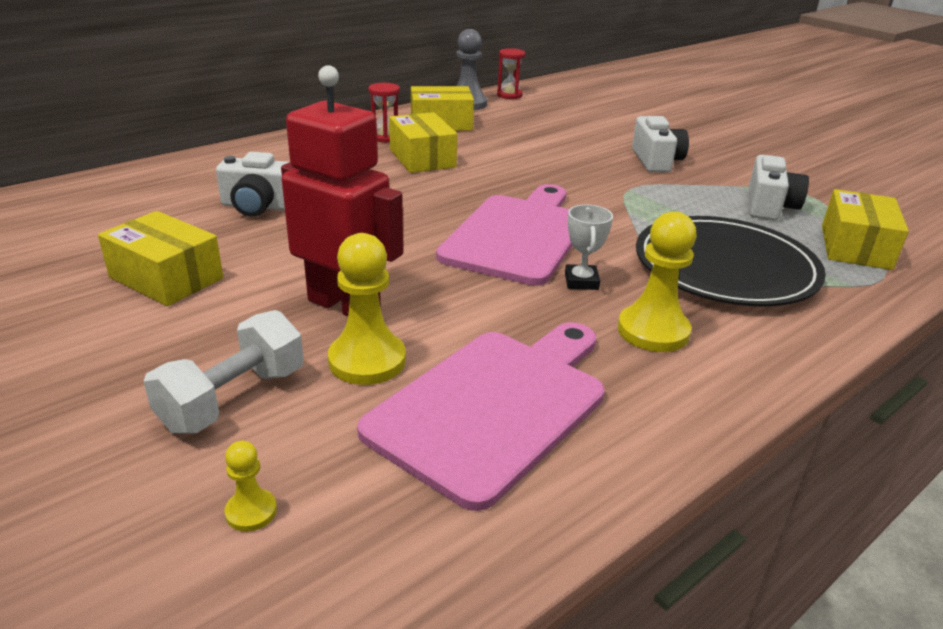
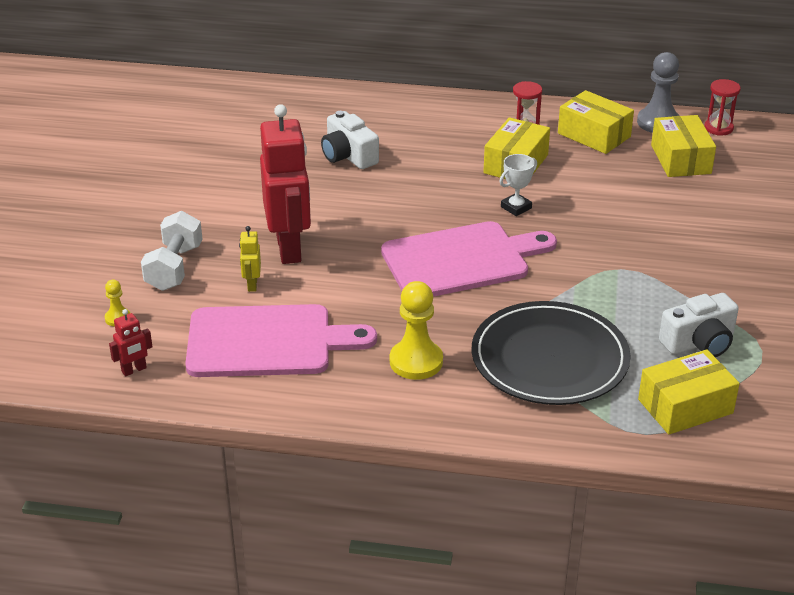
camera: 50 degrees right, 5 degrees up
(166, 278) = (234, 182): yellow box -> yellow box (680, 159)
(233, 399) = (174, 268): white dumbbell -> white dumbbell turned 75 degrees counterclockwise
(367, 361) = (252, 285): yellow pawn -> yellow robot
(396, 564) = (134, 370): none -> red robot
(581, 281) = (437, 311): white trophy -> white trophy (516, 207)
(656, 161) = (700, 257): white camera -> none

